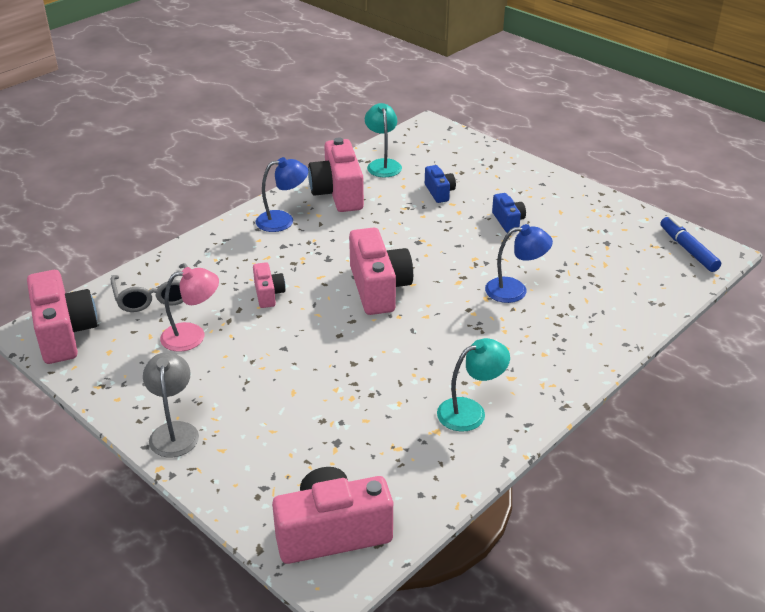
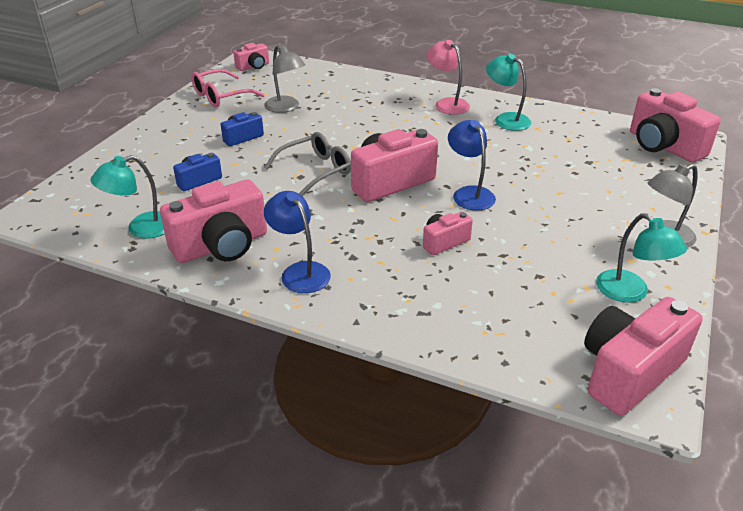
camera: 110 degrees left, 0 degrees up
(129, 372) = (630, 293): none -> turquoise lamp
(153, 296) = (509, 324): grey glasses -> grey glasses (316, 171)
(192, 335) = (544, 270): pink lamp -> pink lamp (447, 104)
(515, 290) = (349, 122): blue lamp -> blue lamp (469, 193)
(565, 255) = (286, 108): none -> grey lamp
(608, 220) = (221, 96): none -> pink glasses
(688, 250) = (253, 66): blue marker -> pink camera

